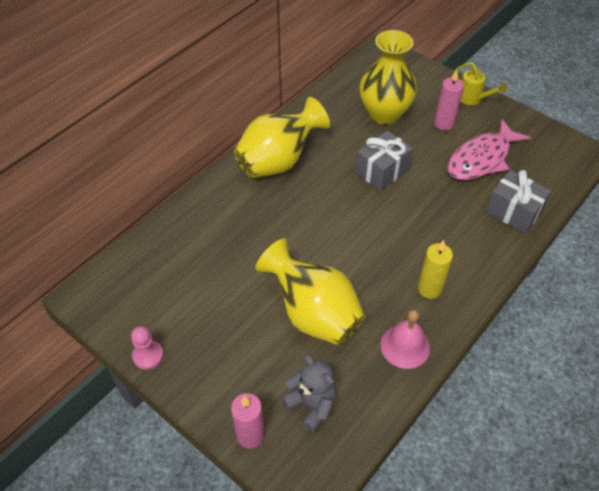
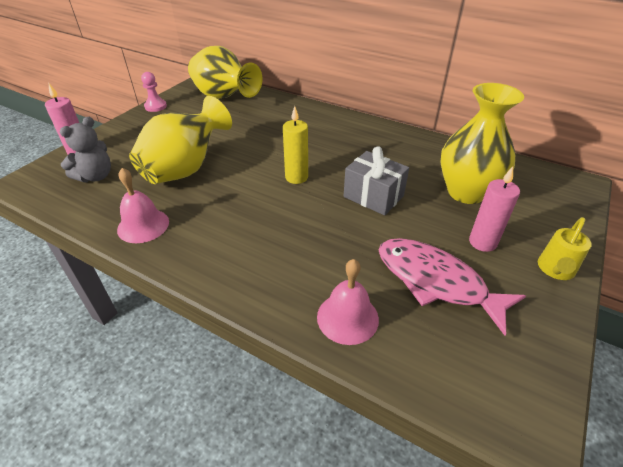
camera: 80 degrees right, 10 degrees down
(278, 161) = (358, 135): yellow vase -> yellow vase (224, 97)
(429, 289) = (213, 240): yellow candle -> yellow candle (296, 177)
(513, 212) = (347, 317): grey gift -> pink bell

